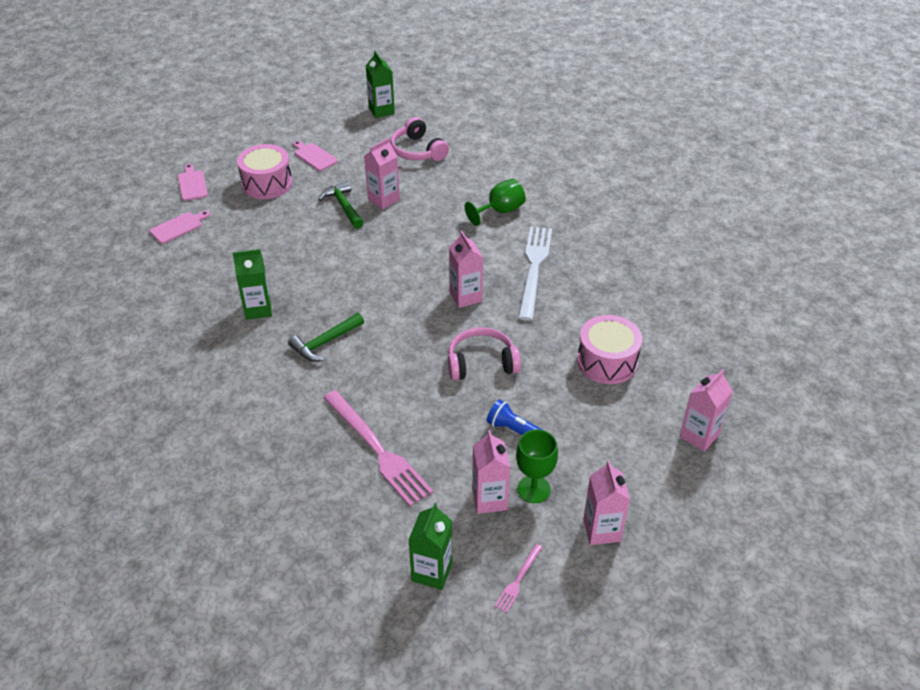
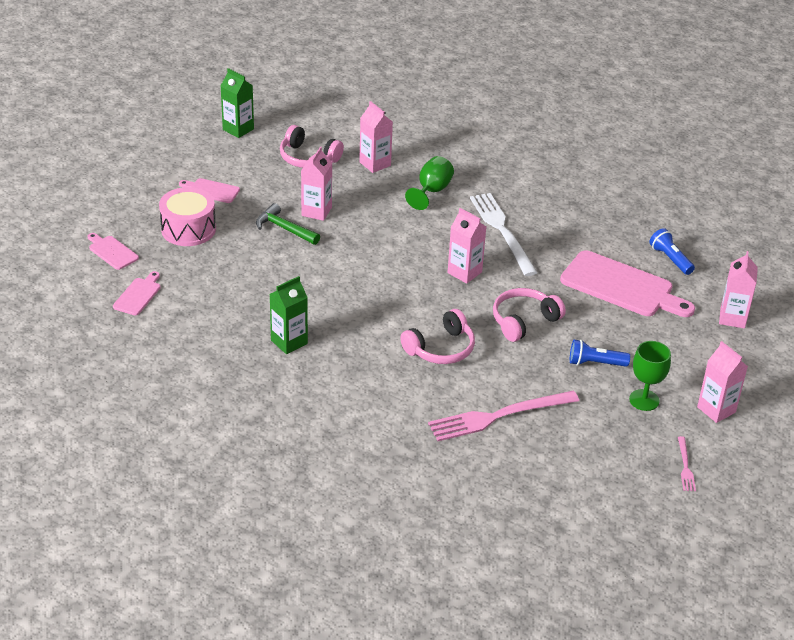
camera: 30 degrees left, 5 degrees down
(325, 342) = (377, 349): green hammer -> none
(377, 450) = (498, 416): pink fork -> pink fork turned 135 degrees clockwise
(382, 362) = (441, 348): none -> pink headphones
(432, 572) = (618, 486): green carton -> none
(489, 499) = (617, 419): pink carton -> pink carton (375, 164)
(607, 361) = (621, 286): pink drum -> pink cutting board
(681, 350) = (670, 259): none -> blue flashlight

